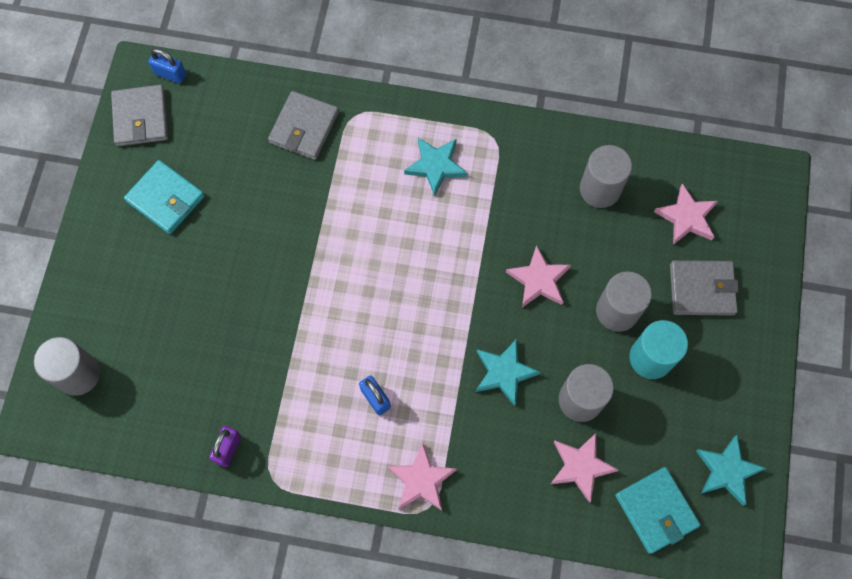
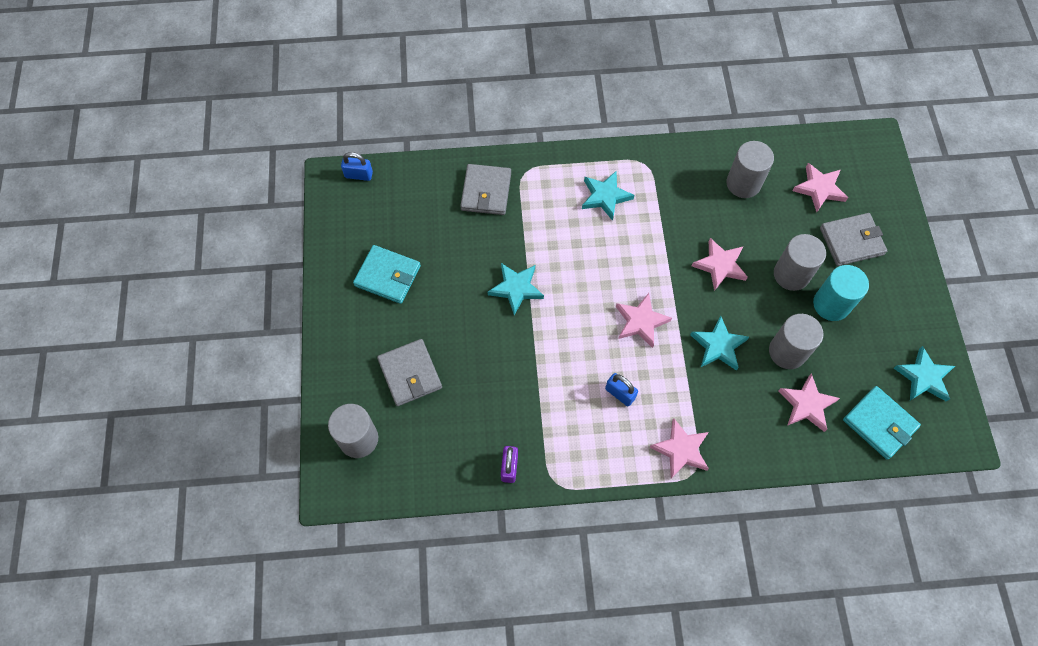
camera: 15 degrees left, 5 degrees down
(141, 118) = (345, 215): grey wallet -> grey wallet (410, 374)
(301, 249) = (516, 288): none -> turquoise star
(426, 322) = (641, 322): none -> pink star

